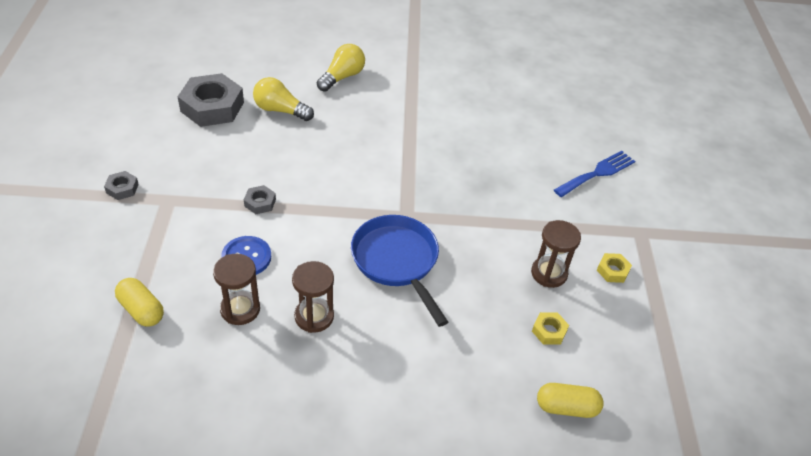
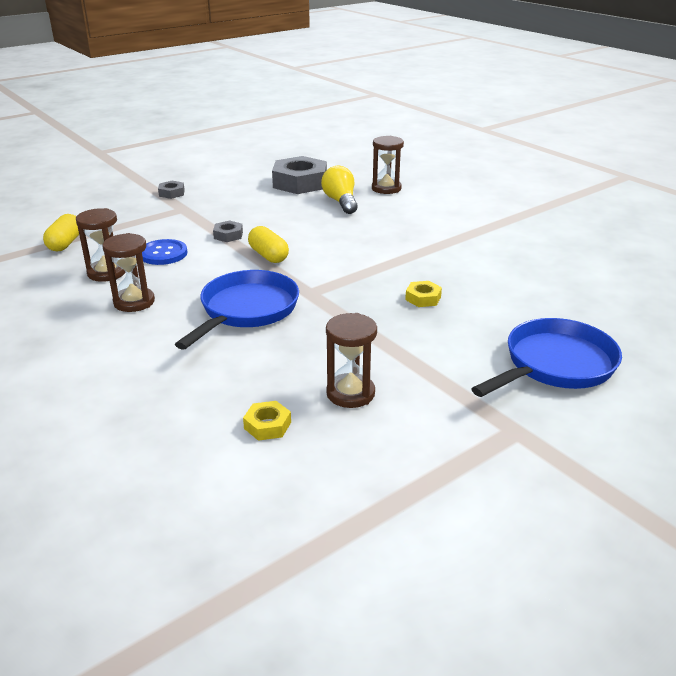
camera: 55 degrees right, 15 degrees down
(288, 74) = (386, 188): none -> brown hourglass
(342, 77) = (425, 205): yellow light bulb -> none
(566, 407) = (170, 479): yellow capsule -> yellow capsule (268, 256)
(597, 173) = (555, 365): blue fork -> blue pan
(612, 271) = (419, 434): yellow nut -> yellow nut (423, 298)

